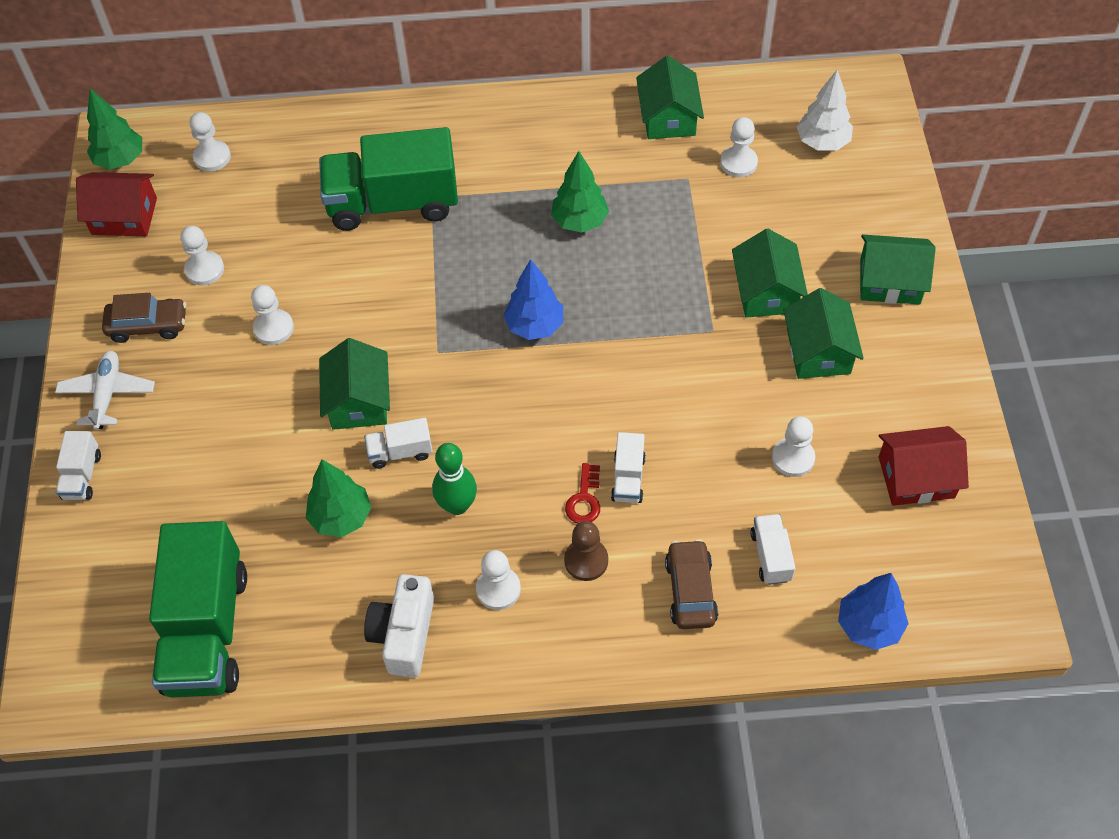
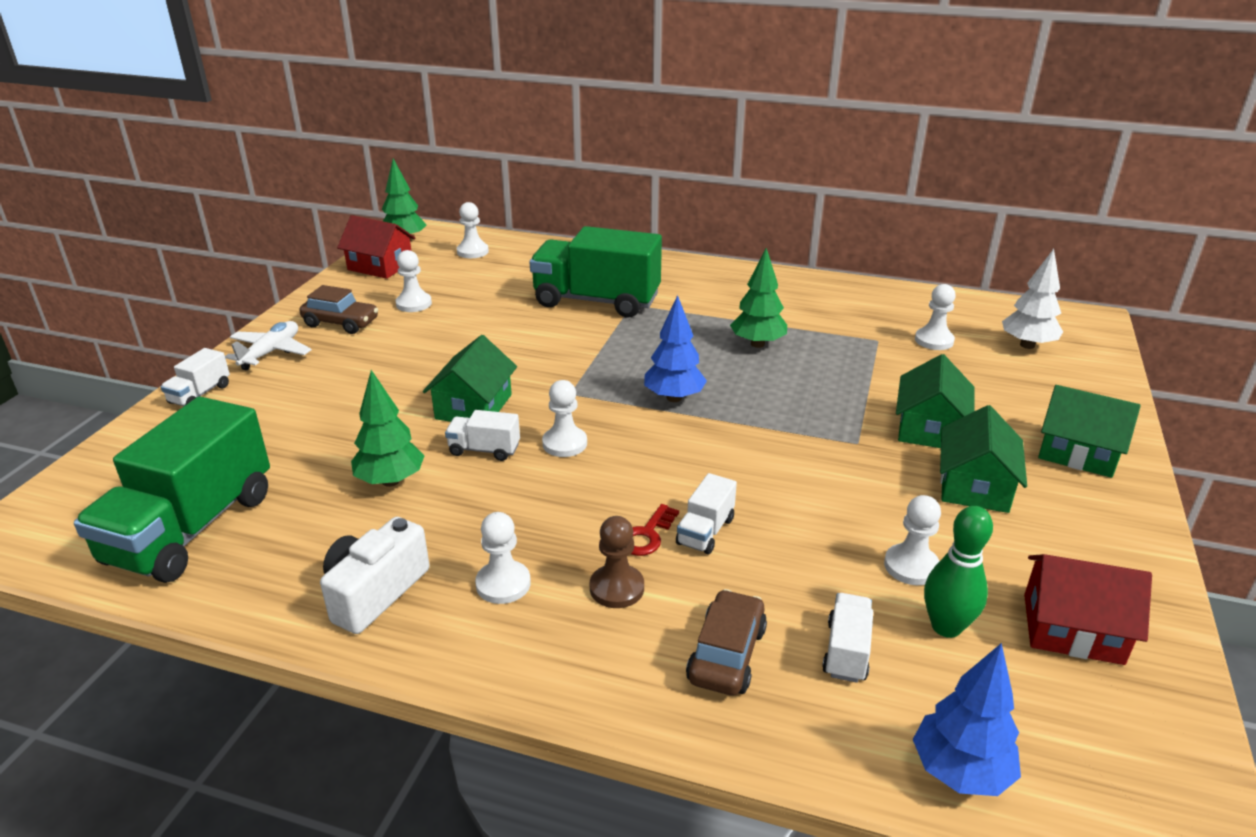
camera: 20 degrees right, 25 degrees down
(273, 328) = (439, 347): white pawn -> white pawn (564, 443)
(457, 505) = (510, 503): green bowling pin -> green bowling pin (946, 627)
(668, 117) = (875, 302): green house -> none

